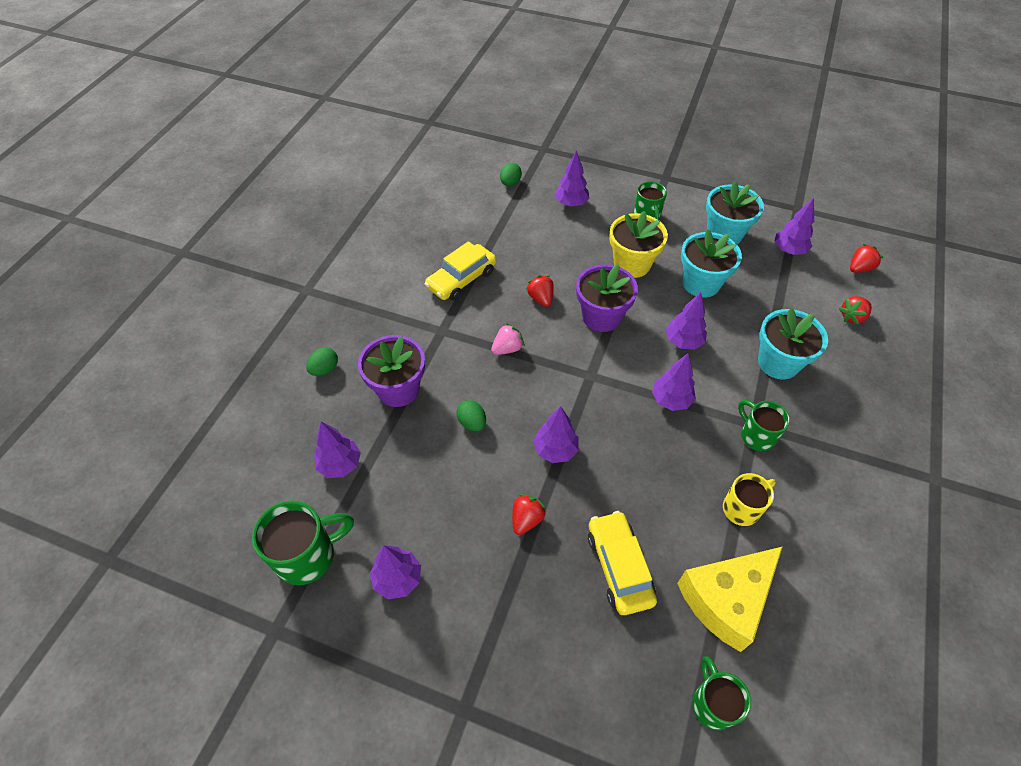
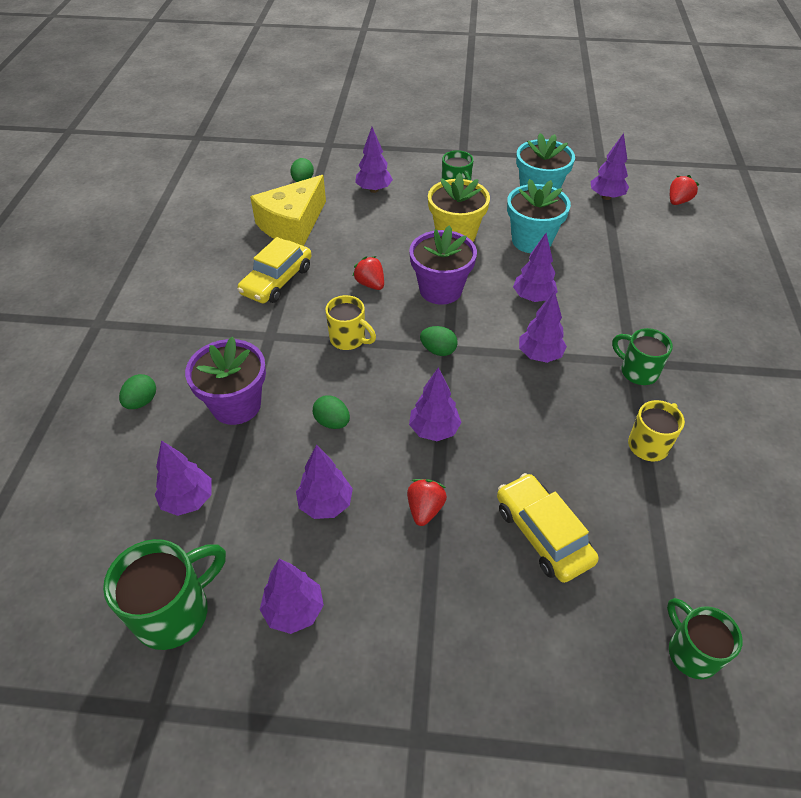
camera: 15 degrees left, 5 degrees down
(447, 495) = (325, 504): none -> purple tree
(507, 348) = (349, 339): pink strawberry -> yellow mug
(581, 376) = (438, 350): none -> green egg
(726, 599) = (666, 539): yellow cheese -> yellow cheese (292, 224)
(778, 362) = (633, 299): turquoise flower pot -> none
(852, 317) = (688, 245): red strawberry -> none

